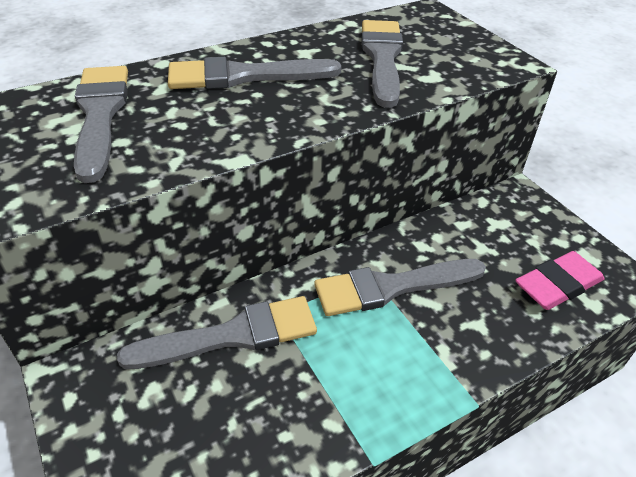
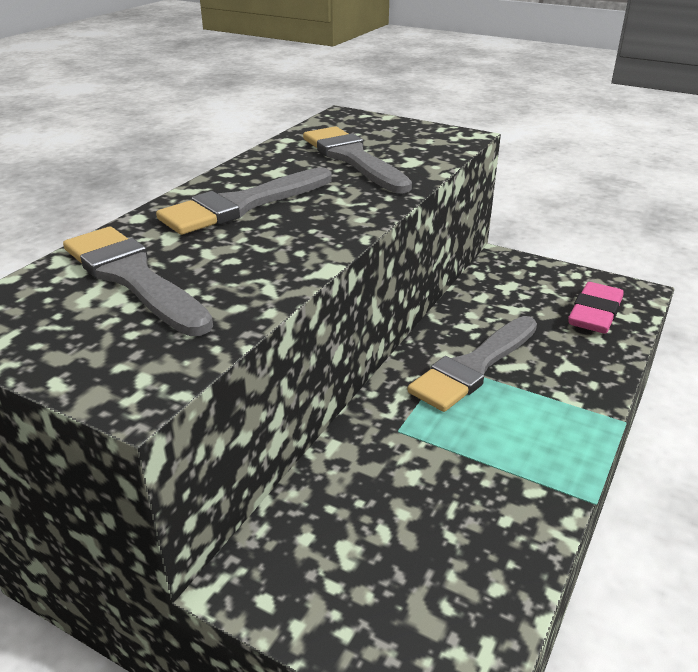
camera: 30 degrees left, 10 degrees down
(232, 335) = (374, 466): grey brush -> none

